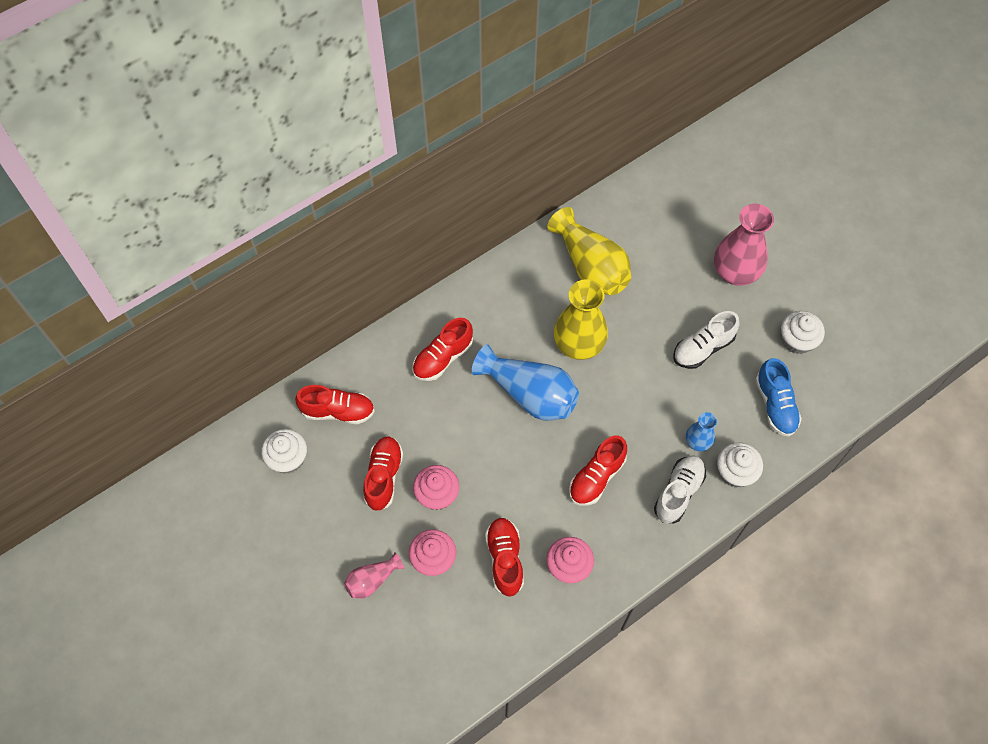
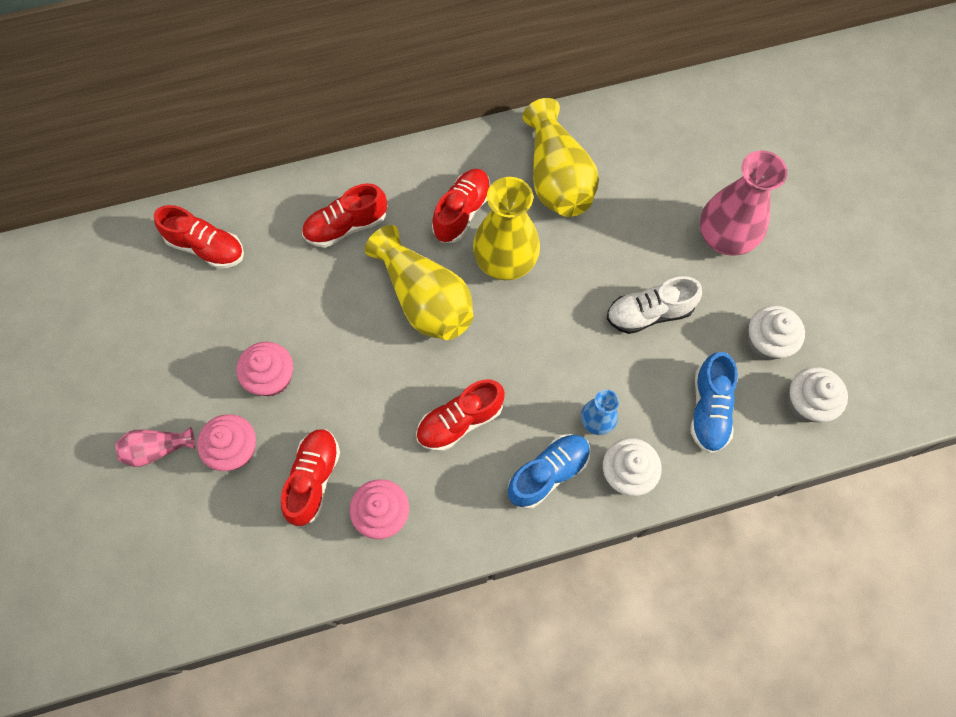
camera: 20 degrees right, 5 degrees up
(288, 458) = (130, 281): white cupcake -> white cupcake (807, 403)
(384, 477) = (222, 337): red shoe -> red shoe (462, 212)
(529, 394) = (424, 299): blue vase -> yellow vase
(678, 492) = (548, 473): white shoe -> blue shoe

